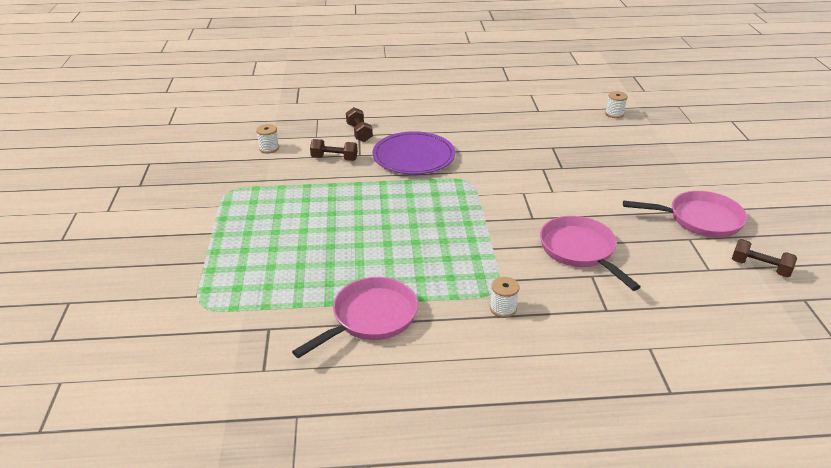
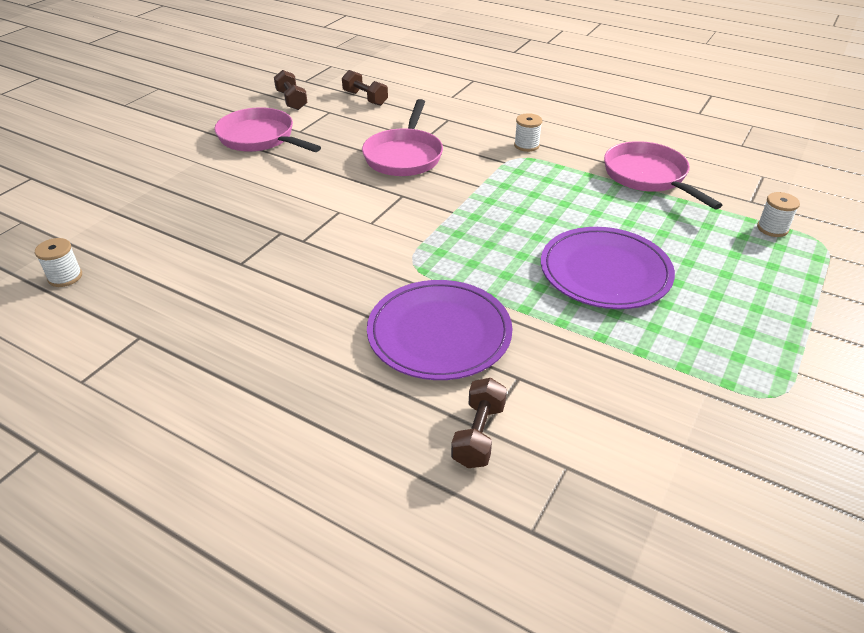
camera: 145 degrees left, 5 degrees up
(269, 148) = (677, 476): white spool -> white spool (772, 228)
(334, 158) = (566, 388): brown dumbbell -> brown dumbbell (365, 98)
(352, 219) = (605, 272): none -> purple plate
(370, 318) = (648, 177): pink pan -> pink pan turned 75 degrees clockwise

